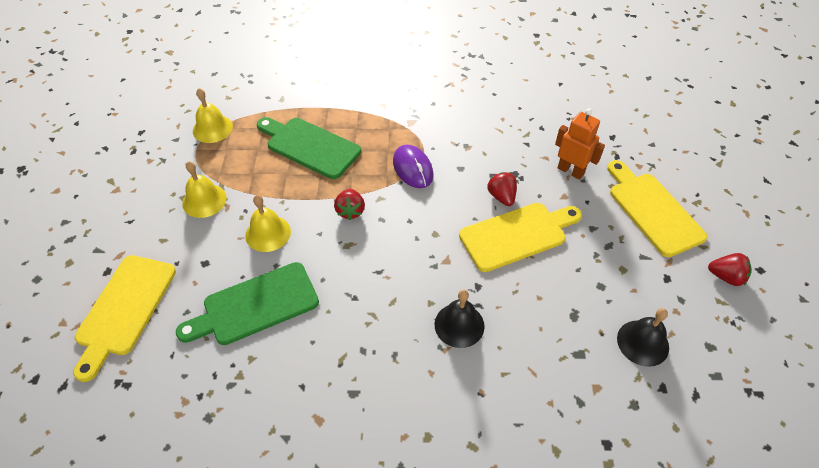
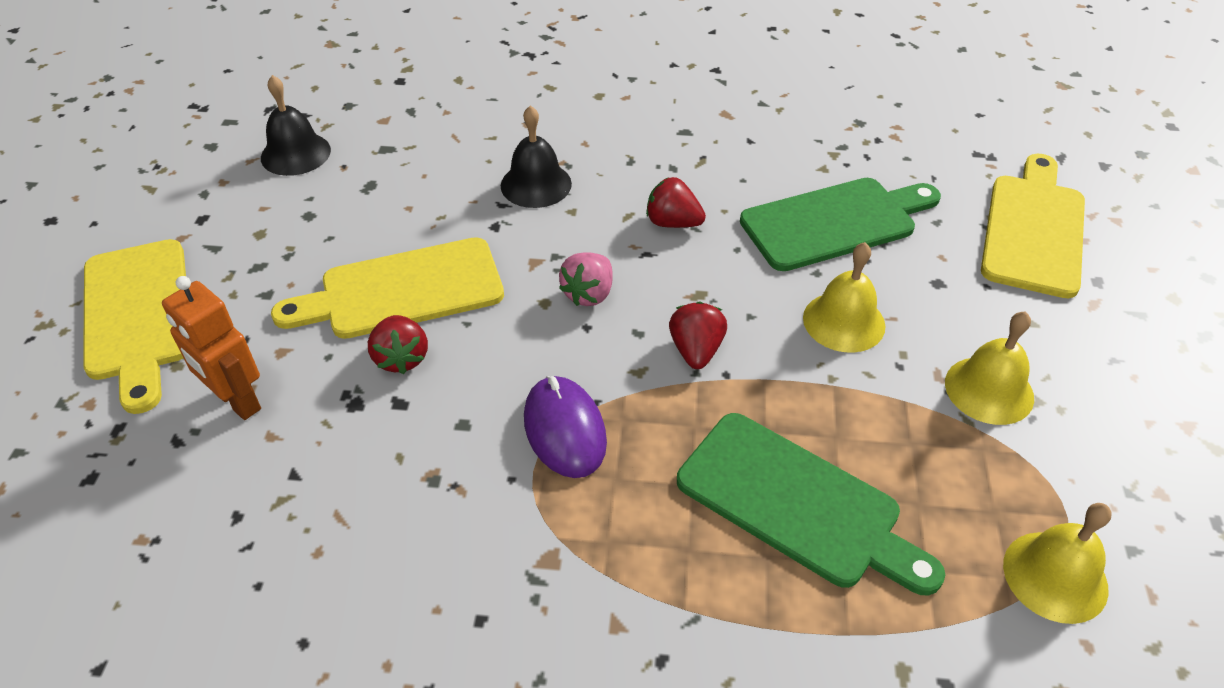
camera: 175 degrees left, 5 degrees down
(411, 240) = (589, 294): none -> pink strawberry
(726, 277) = (112, 214): red strawberry -> red strawberry (673, 223)

